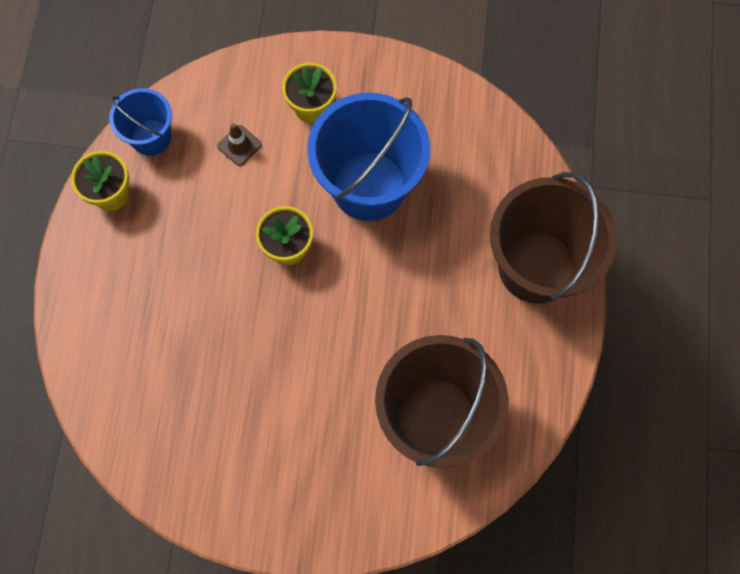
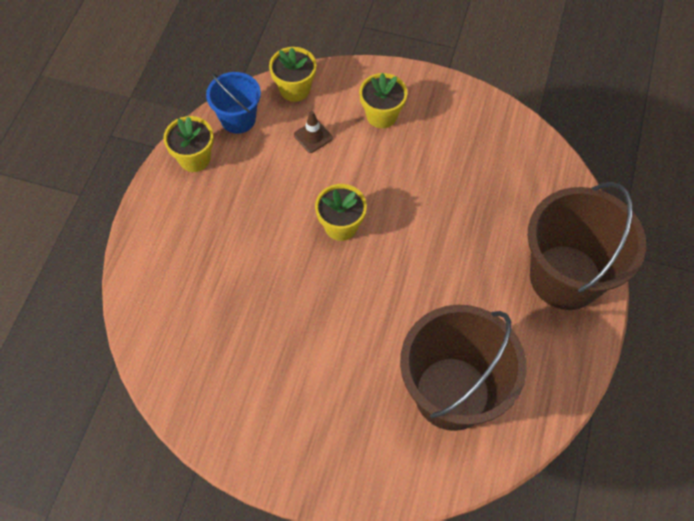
camera: 10 degrees right, 10 degrees down
(208, 90) = (294, 89): none -> yellow flower pot
(368, 186) = (421, 186): blue bucket -> none

